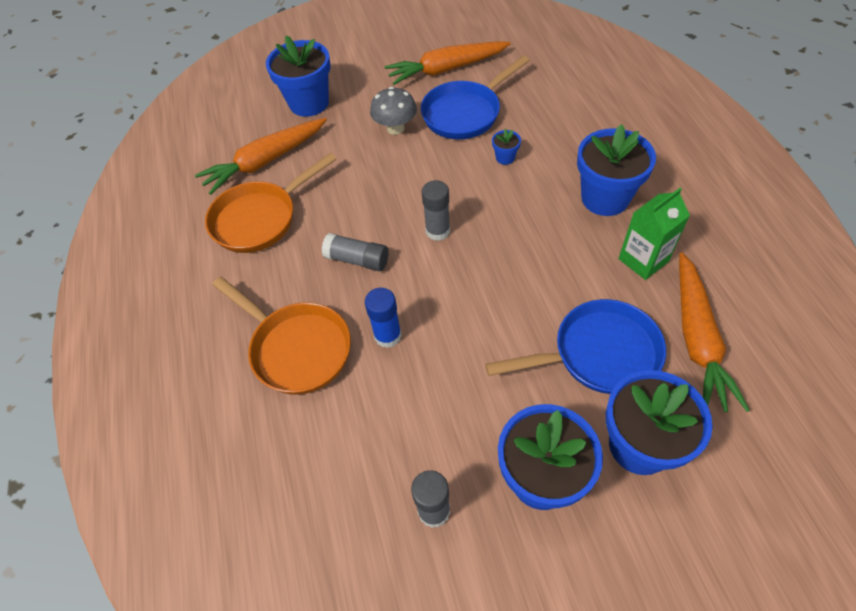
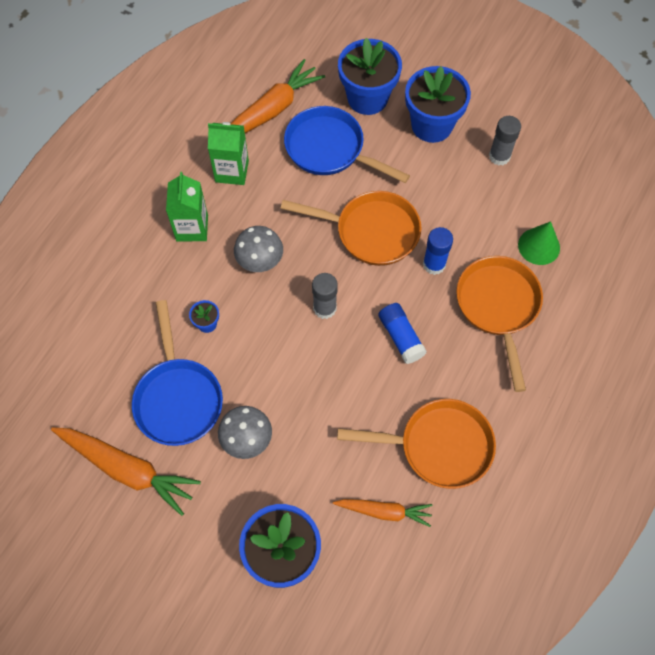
camera: 140 degrees left, 10 degrees up
(265, 161) = (384, 511): orange carrot -> orange carrot, size x0.60
(304, 440) = (539, 246): none -> green cone
(357, 260) = (401, 337): grey glue stick -> blue glue stick
(465, 113) = (178, 398): blue pan -> blue pan turned 75 degrees clockwise
(470, 315) = (371, 232): none -> orange pan
(525, 220) = (260, 261): none -> grey mushroom
(605, 198) = (192, 228): blue flower pot -> green carton

